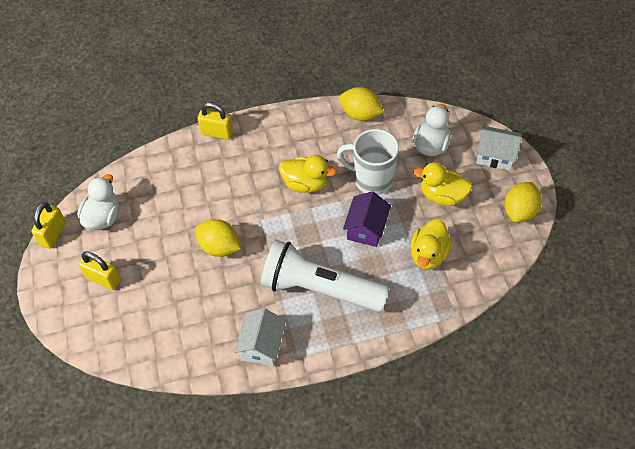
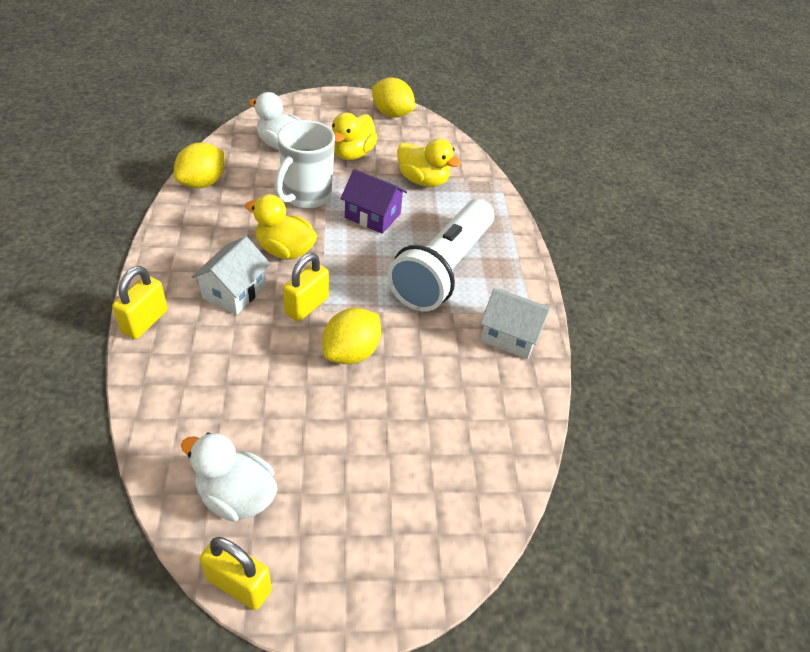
camera: 85 degrees left, 10 degrees down
(103, 279) = (360, 508): yellow padlock -> yellow padlock (307, 306)
(305, 184) = (285, 250): yellow duck -> yellow duck turned 90 degrees counterclockwise
(495, 156) = (317, 109): white house -> white house (234, 291)

